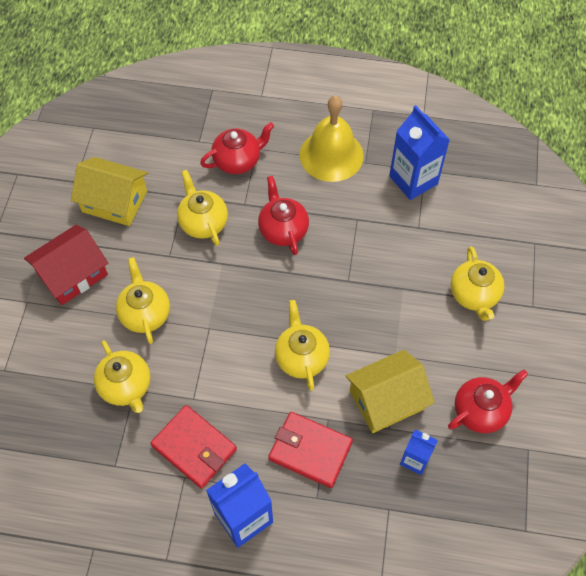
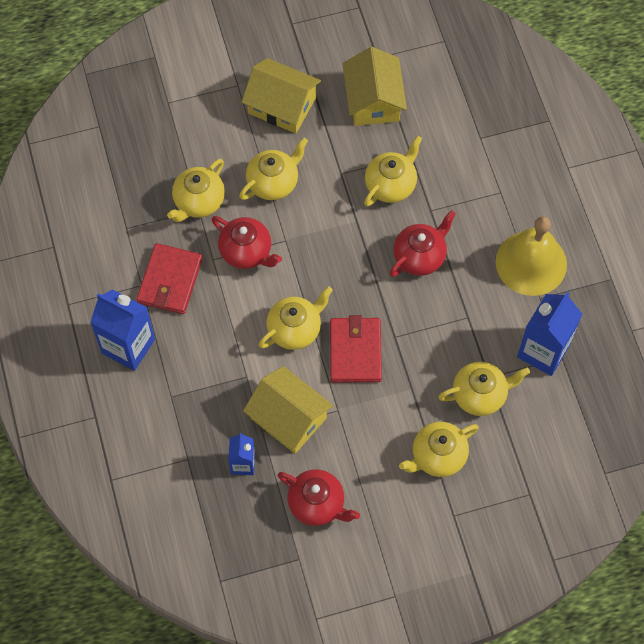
camera: 65 degrees right, 5 degrees up
(72, 274) = (282, 106): red house -> yellow house
(238, 161) = (476, 182): red teapot -> red teapot (246, 252)
(310, 450) = (210, 373): red wallet -> red wallet (355, 351)
(431, 240) = (480, 395): none -> yellow teapot

